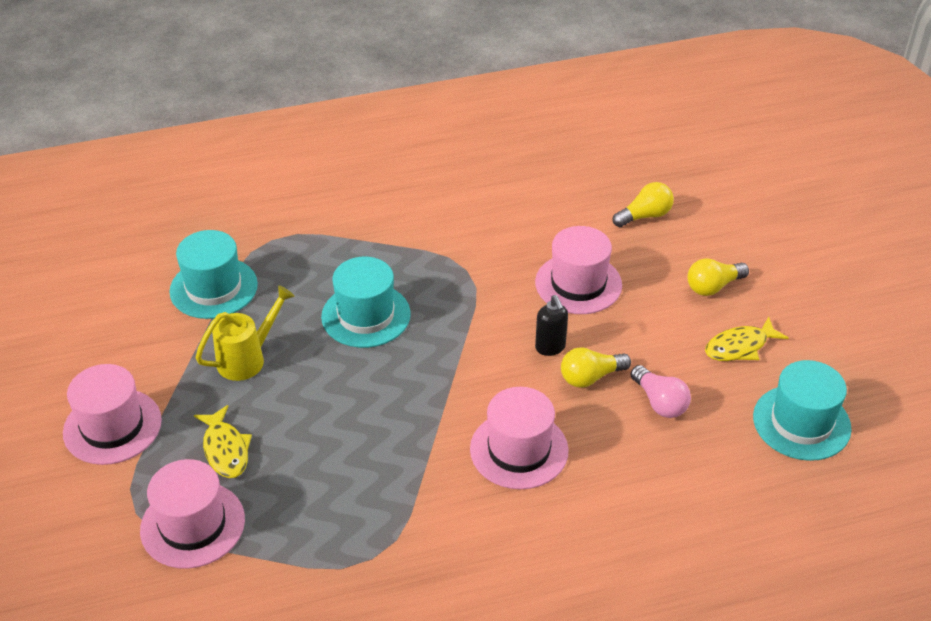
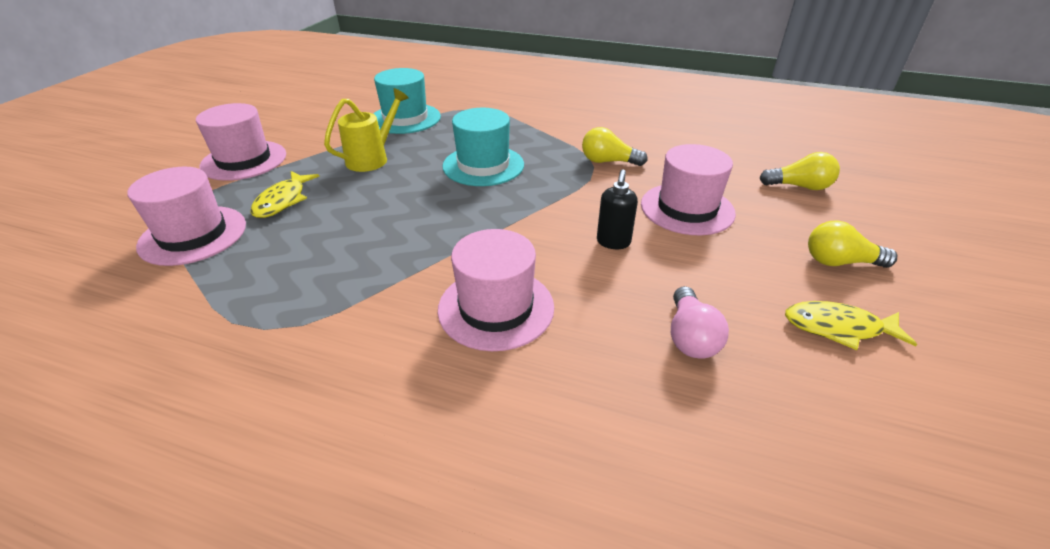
camera: 35 degrees right, 5 degrees down
(247, 359) = (372, 158): yellow watering can -> yellow watering can turned 45 degrees counterclockwise
(590, 377) = (631, 281): yellow light bulb -> yellow light bulb (608, 161)
(801, 422) = (883, 454): turquoise hat -> none

